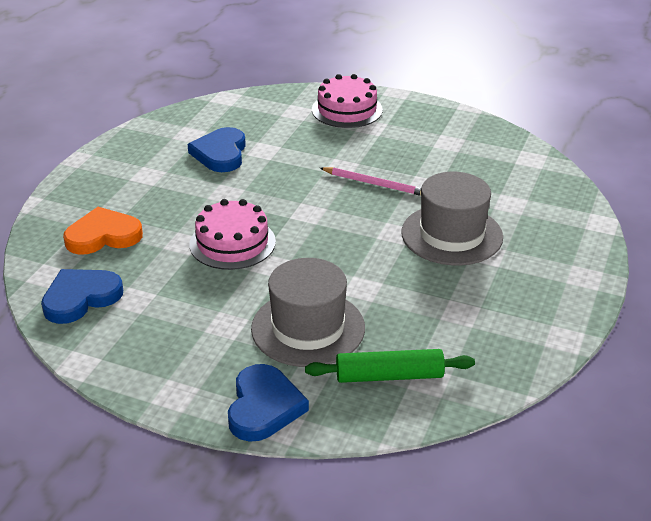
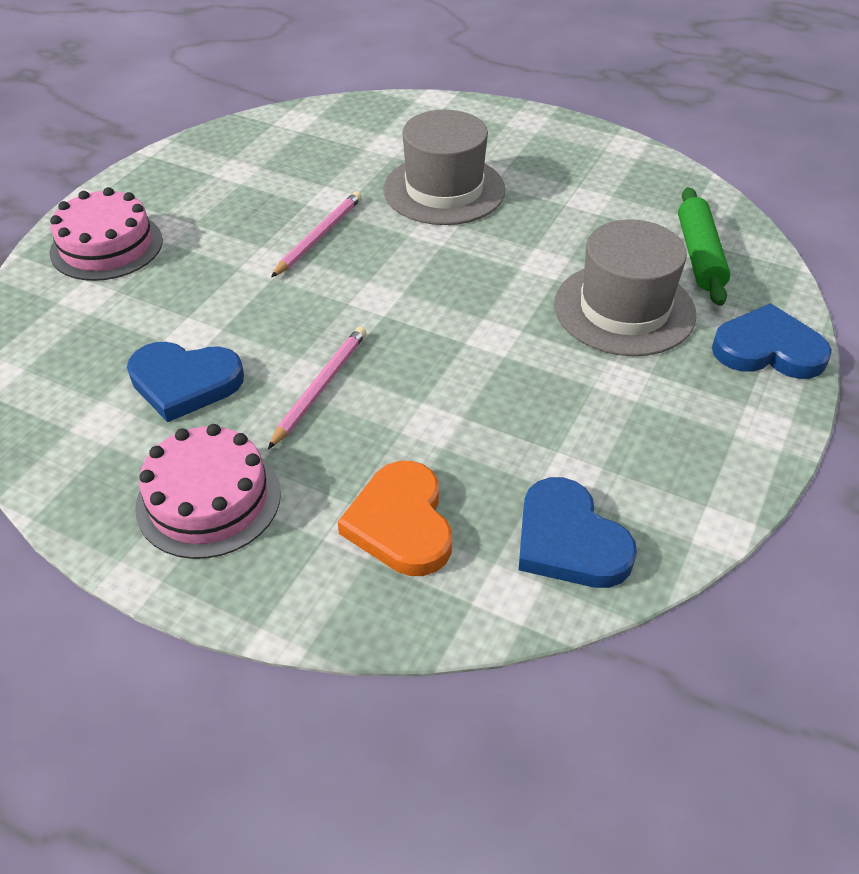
camera: 85 degrees left, 10 degrees up
(217, 199) = (320, 387): none -> pink pencil
(232, 243) = (439, 371): pink cake -> pink cake (208, 499)

